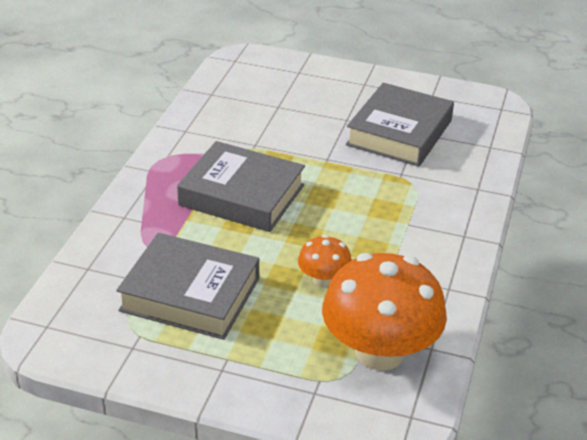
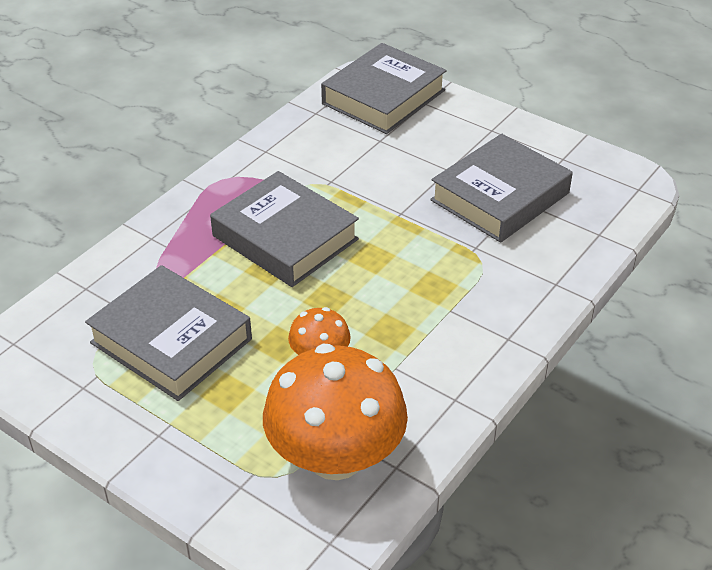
camera: 20 degrees right, 5 degrees up
(262, 73) = (383, 97): none -> grey book

